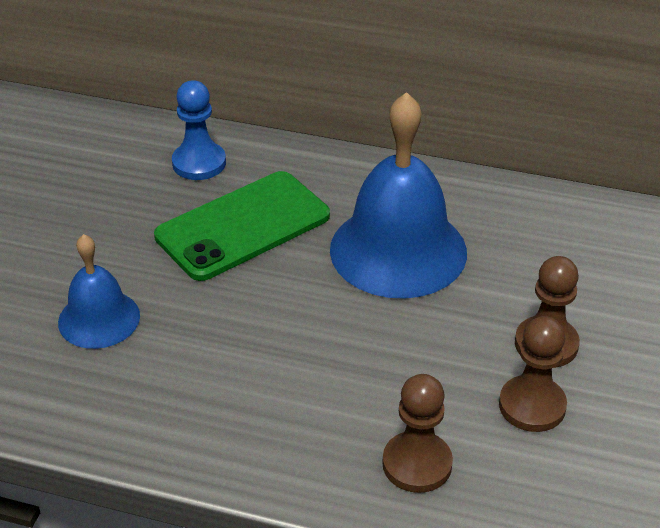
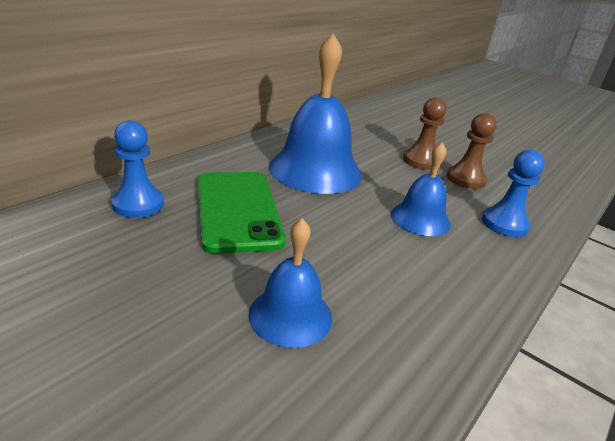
camera: 70 degrees left, 10 degrees down
(354, 374) = (420, 218): none -> blue bell
(417, 464) = (504, 224): brown pawn -> blue pawn

